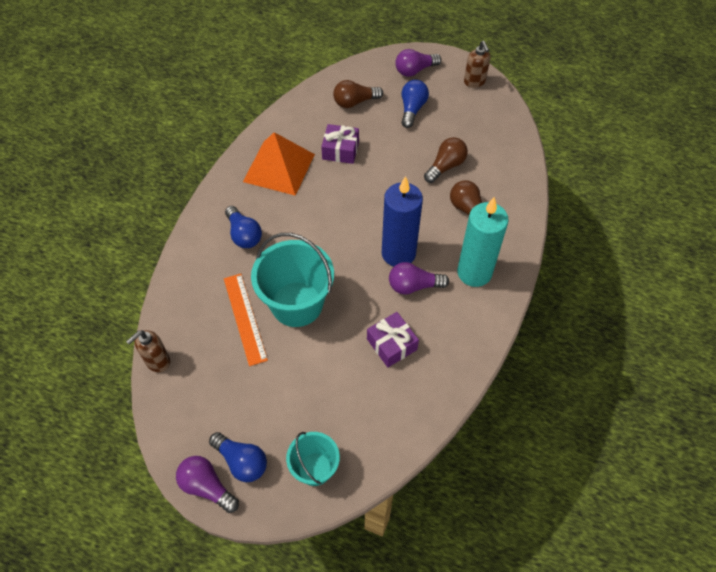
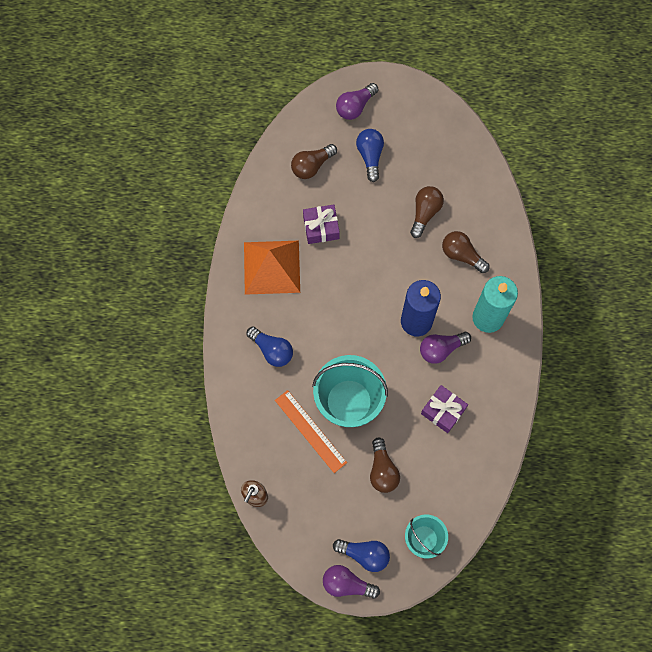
camera: 20 degrees left, 15 degrees up
(301, 381) = (382, 470): none -> brown light bulb
(474, 82) = (418, 102): brown soap dispenser -> none

